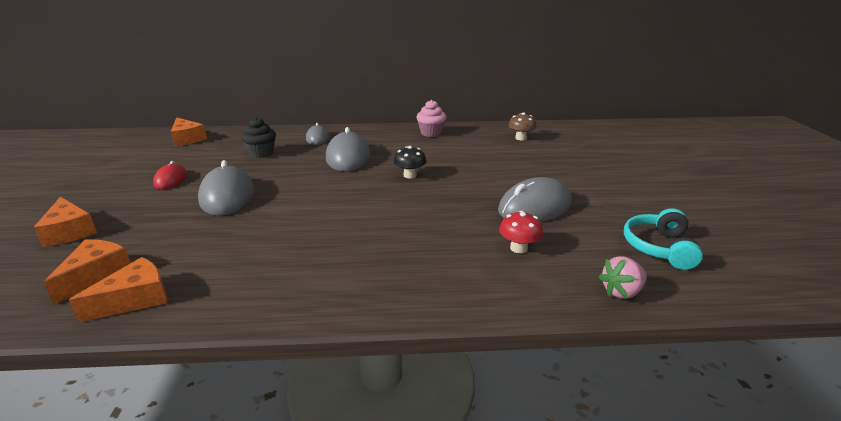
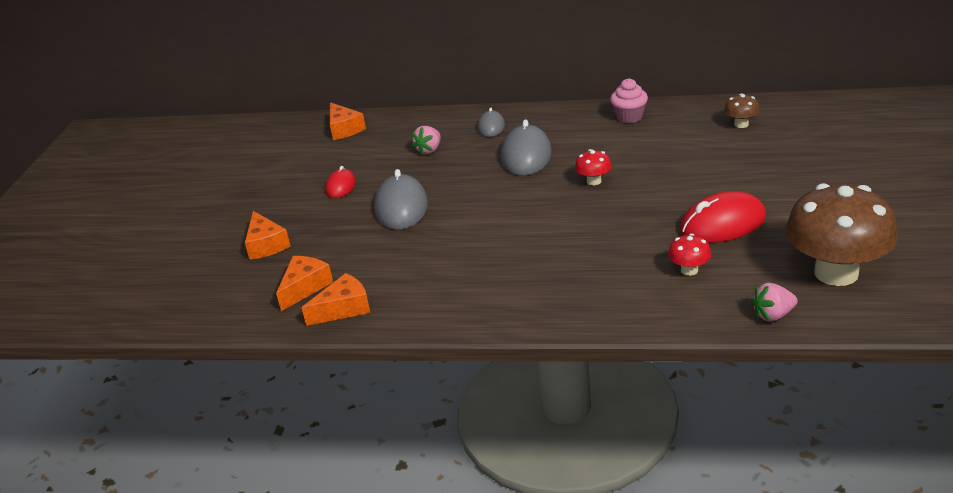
camera: 15 degrees right, 5 degrees up
(261, 153) = (429, 150): black cupcake -> pink strawberry
(410, 175) = (594, 181): black mushroom -> red mushroom
(534, 207) = (722, 224): grey mouse -> red mouse
(659, 248) = (836, 273): turquoise headphones -> brown mushroom

